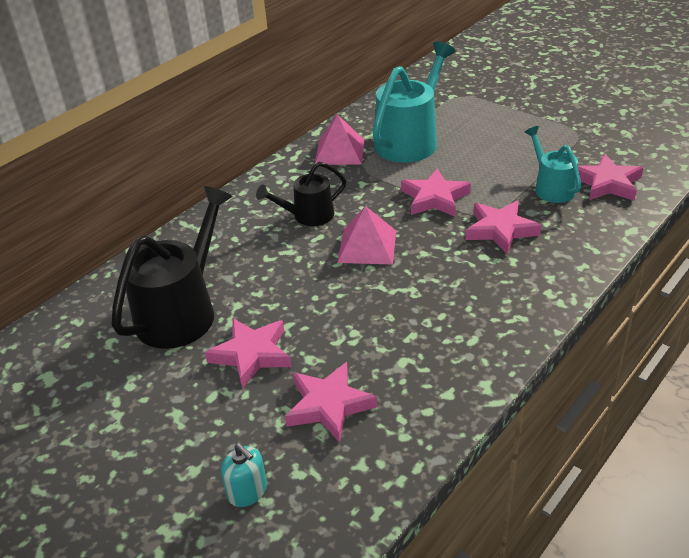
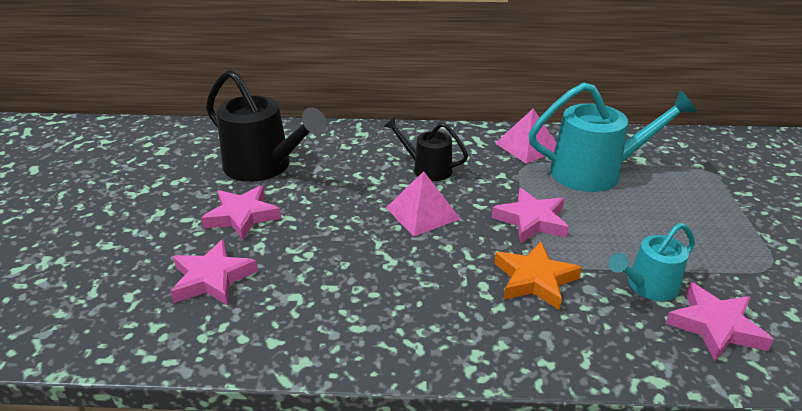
camera: 50 degrees right, 5 degrees down
(182, 311) = (264, 167): black watering can -> black watering can turned 45 degrees clockwise
(247, 491) = (97, 279): turquoise soap dispenser -> none
(500, 230) = (535, 280): pink star -> orange star
(551, 188) = (647, 286): turquoise watering can -> turquoise watering can turned 150 degrees counterclockwise

